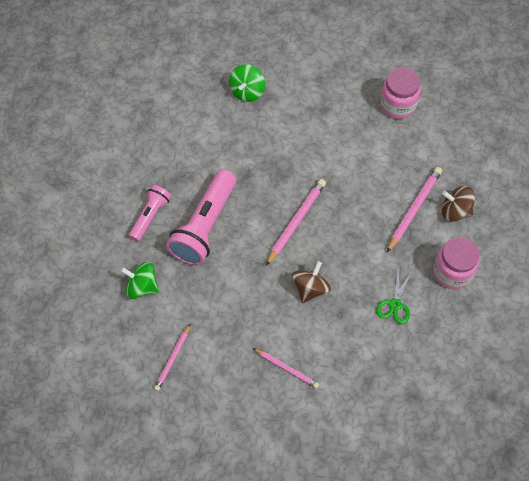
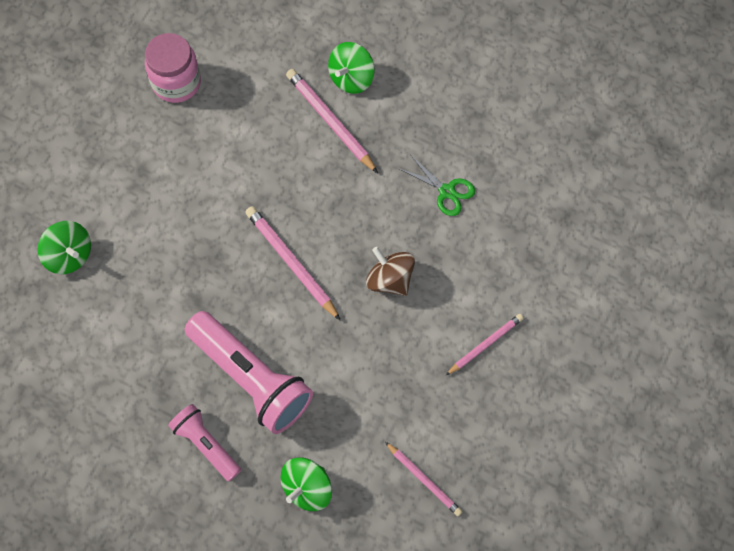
camera: 70 degrees left, 5 degrees up
(452, 272) = (429, 113): pink jar -> none
(455, 211) = (351, 78): brown spinning top -> green spinning top

